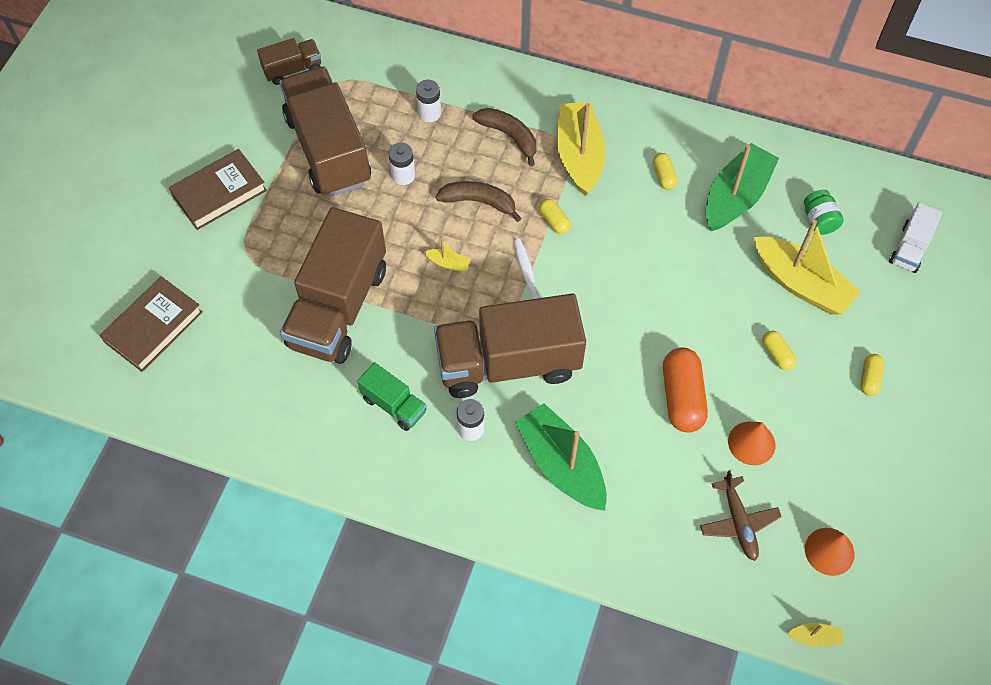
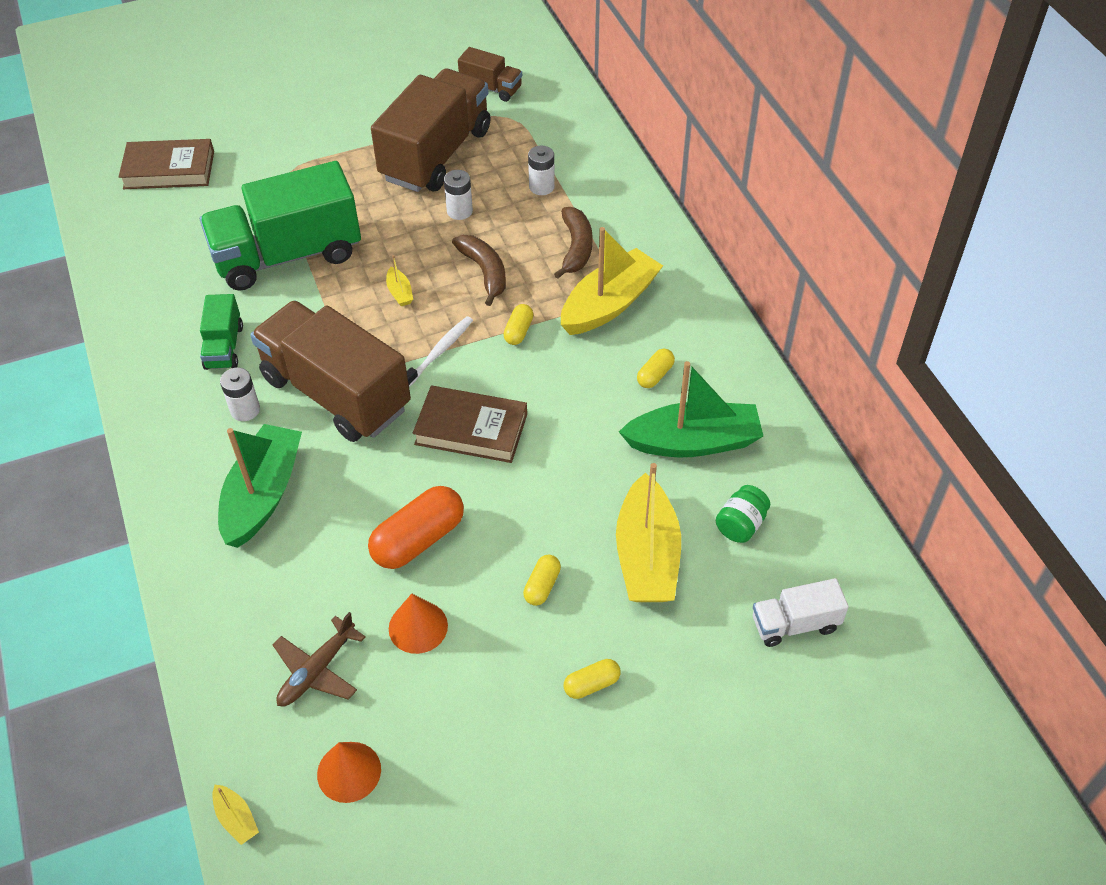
camera: 50 degrees right, 10 degrees down
(219, 193) = (328, 125): brown book -> brown book (471, 429)
(338, 307) = (288, 255): brown truck -> green truck

